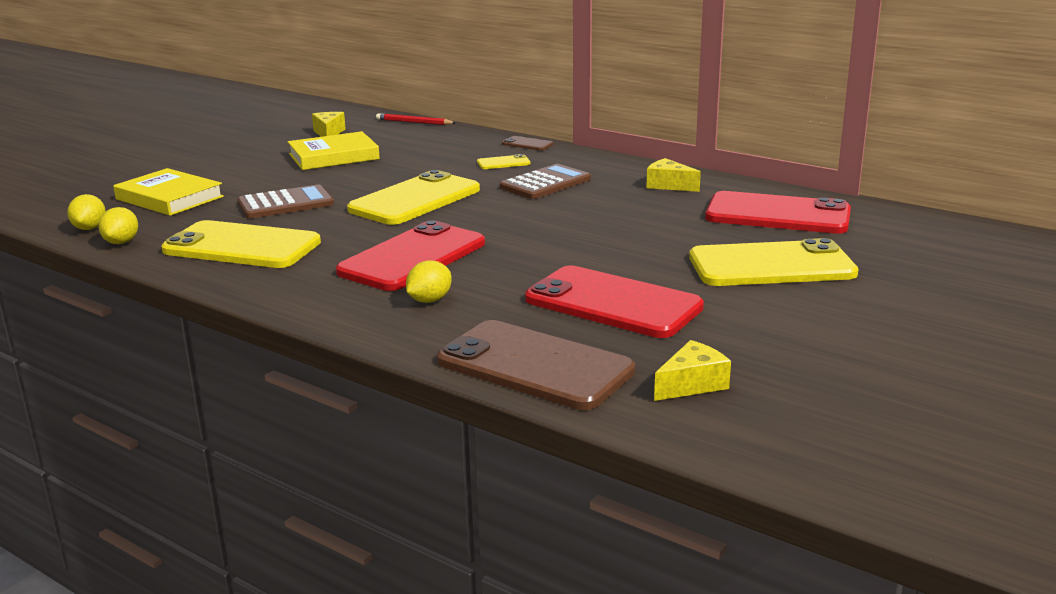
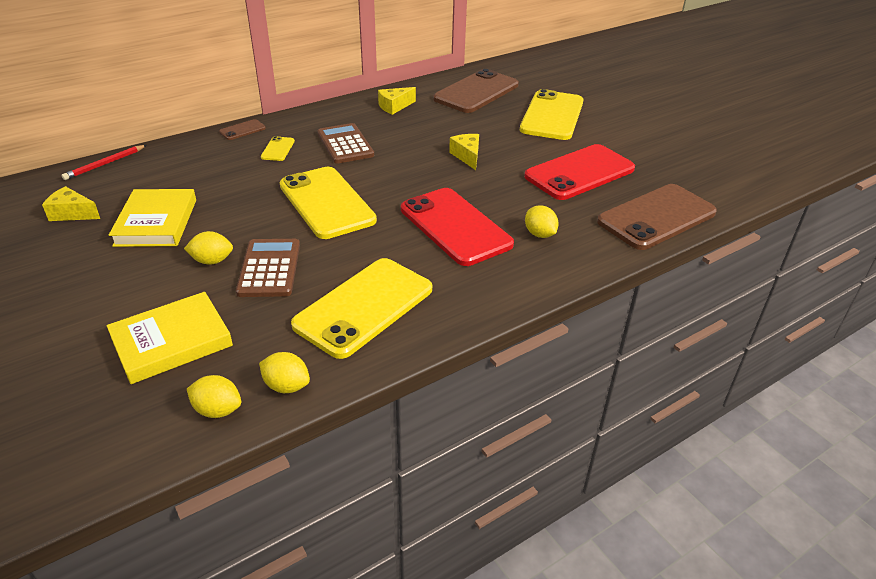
camera: 70 degrees left, 15 degrees up
(286, 184) = (212, 261): none -> yellow lemon
(692, 384) = (693, 177): yellow cheese -> yellow cheese (467, 156)
(777, 214) = (476, 92): red phone -> brown phone

